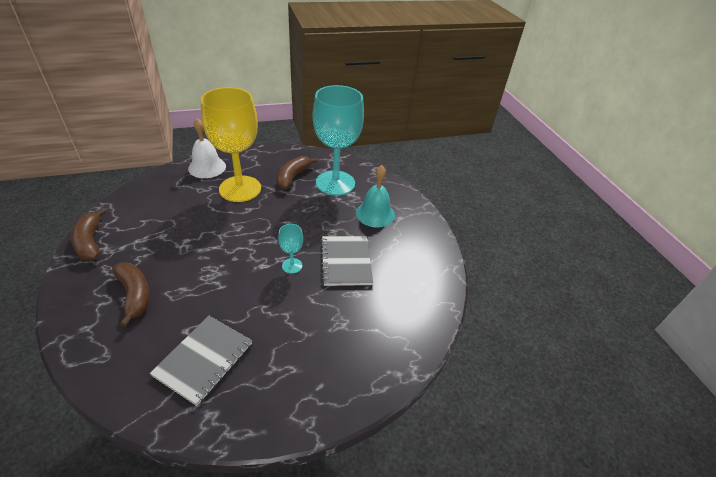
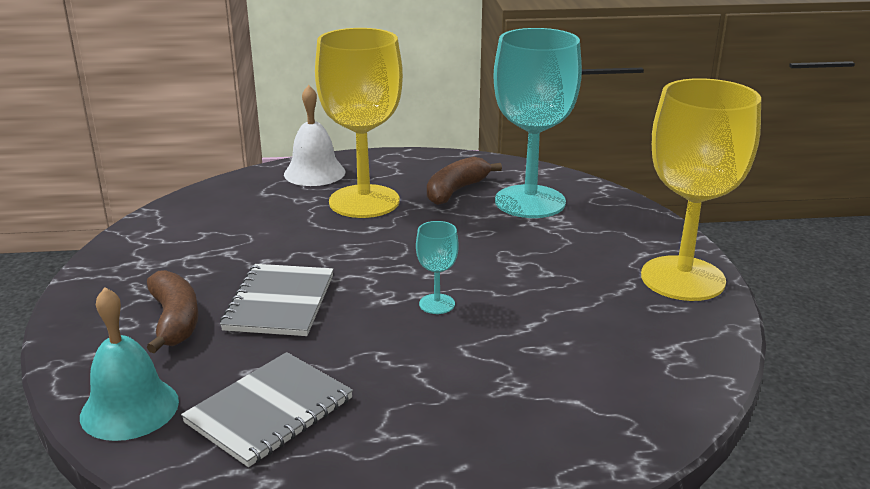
camera: 15 degrees right, 15 degrees down
(90, 242) = (119, 253): brown banana -> none
(346, 261) = (533, 305): grey notebook -> grey notebook (280, 302)
(375, 214) = (597, 246): turquoise bell -> turquoise bell (129, 408)
(422, 234) = (682, 278): none -> yellow goblet

